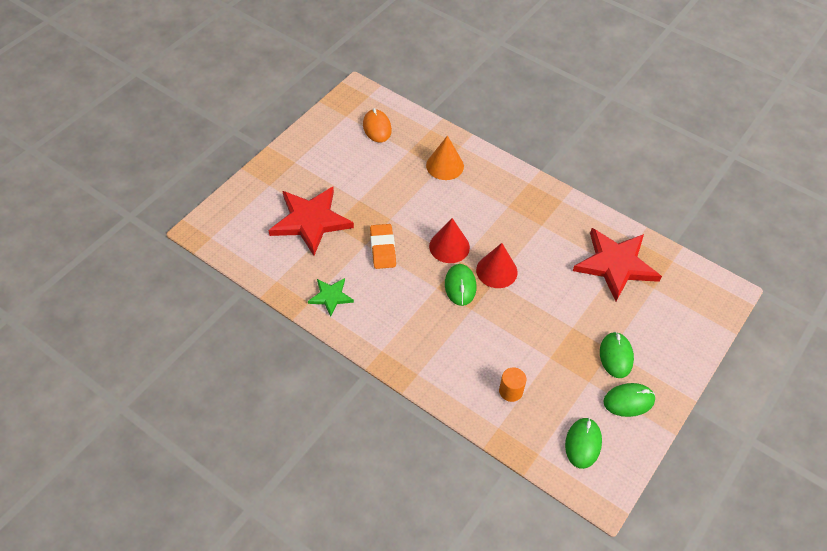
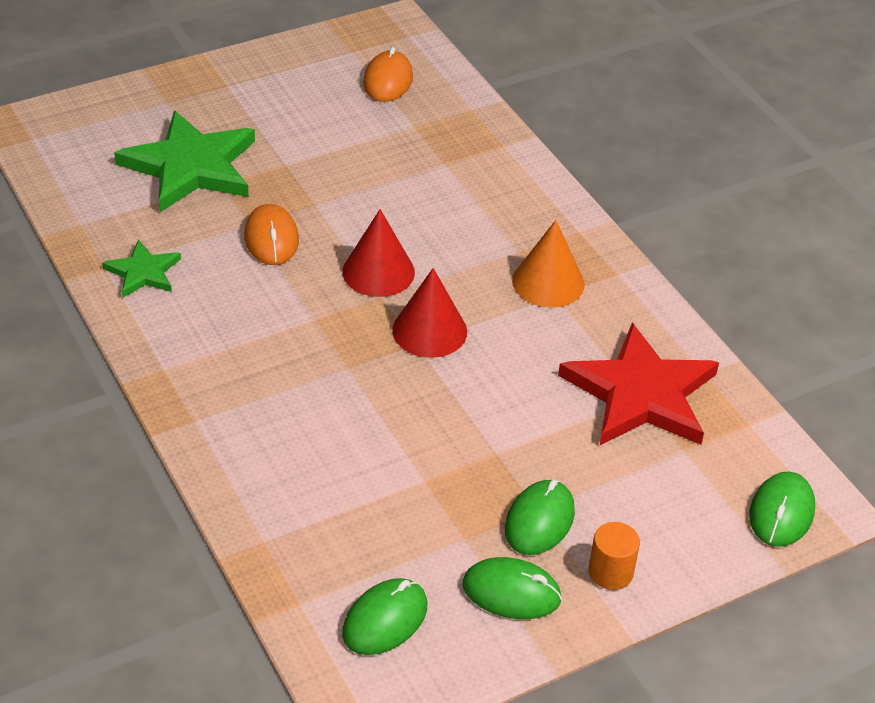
camera: 25 degrees right, 10 degrees down
(310, 221) = (191, 167): red star -> green star
(383, 249) = (271, 238): orange eraser -> orange mouse
(445, 165) = (457, 163): orange cone -> orange cone (548, 282)
(460, 286) = (354, 329): green mouse -> green mouse (781, 512)
(510, 391) = (323, 500): orange cylinder -> orange cylinder (610, 572)

